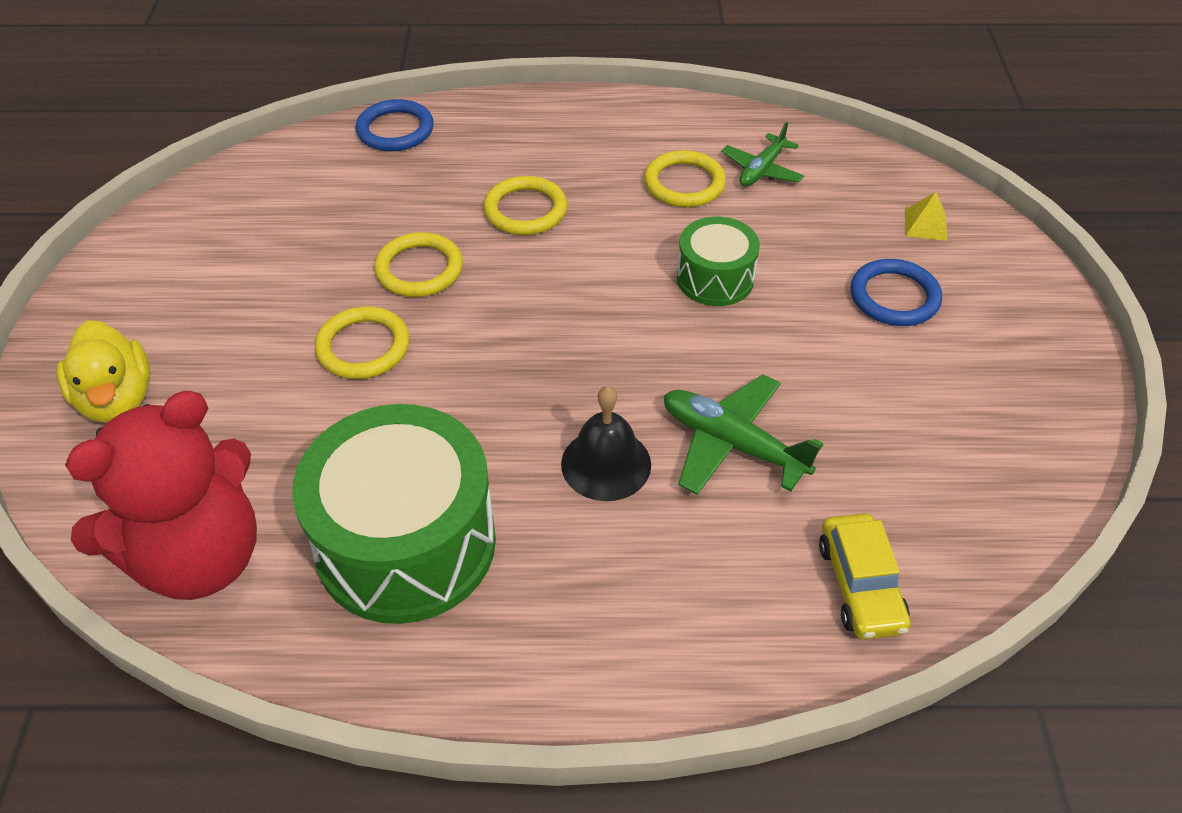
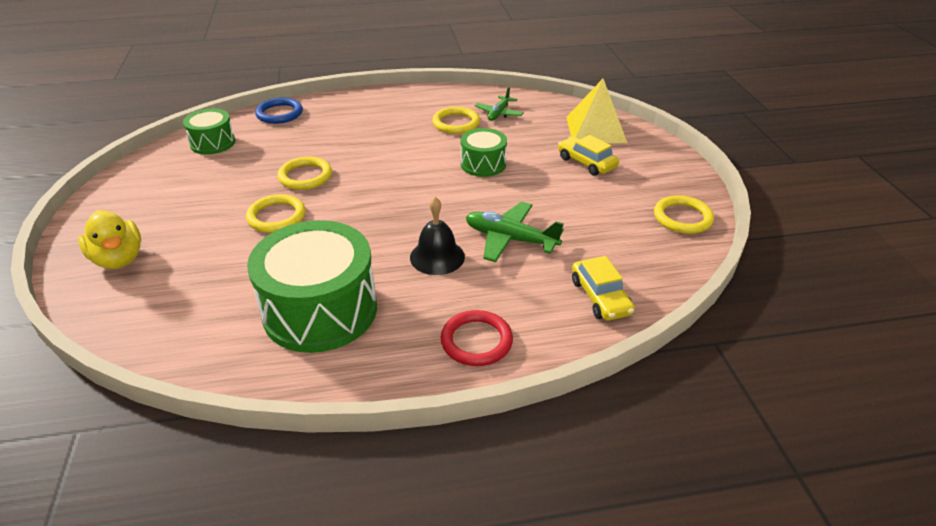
camera: 10 degrees left, 10 degrees down
(199, 557) = (185, 333): red teddy bear -> none
(282, 181) = (213, 143): none -> green drum
(525, 210) = (365, 143): yellow ring -> yellow ring (682, 218)
(640, 641) = (476, 341): none -> red ring
(894, 297) = (586, 162): blue ring -> yellow car
(925, 225) = (595, 129): yellow pyramid -> yellow pyramid, size x2.28

